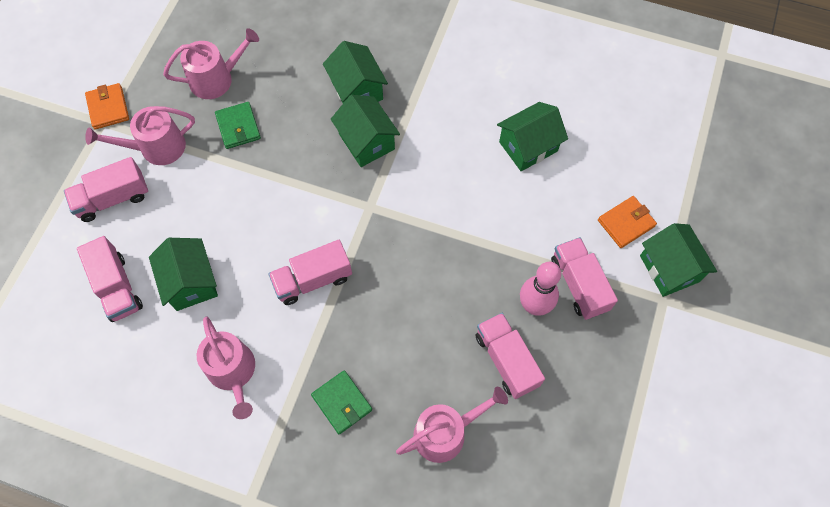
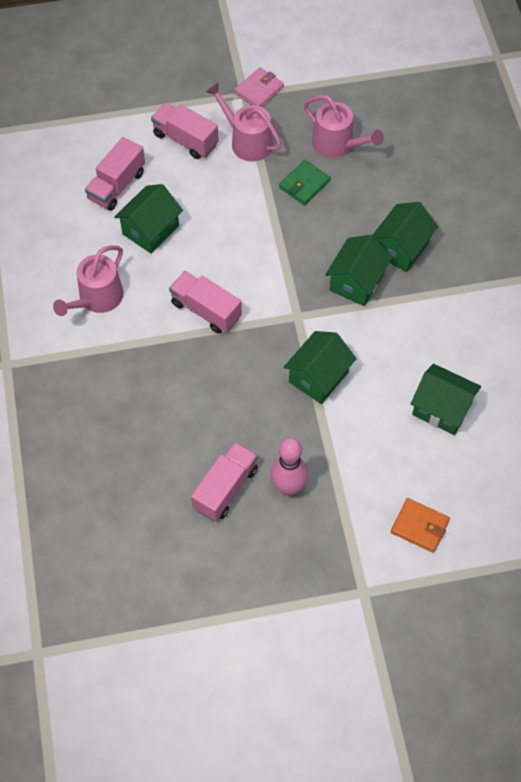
camera: 60 degrees right, 5 degrees down
(108, 108) = (259, 90): orange wallet -> pink wallet
(342, 403) = (117, 385): green wallet -> none
(445, 432) = (136, 472): pink watering can -> none
(579, 284) = (332, 514): pink truck -> none
(669, 268) = (398, 584): green house -> green house (318, 377)

